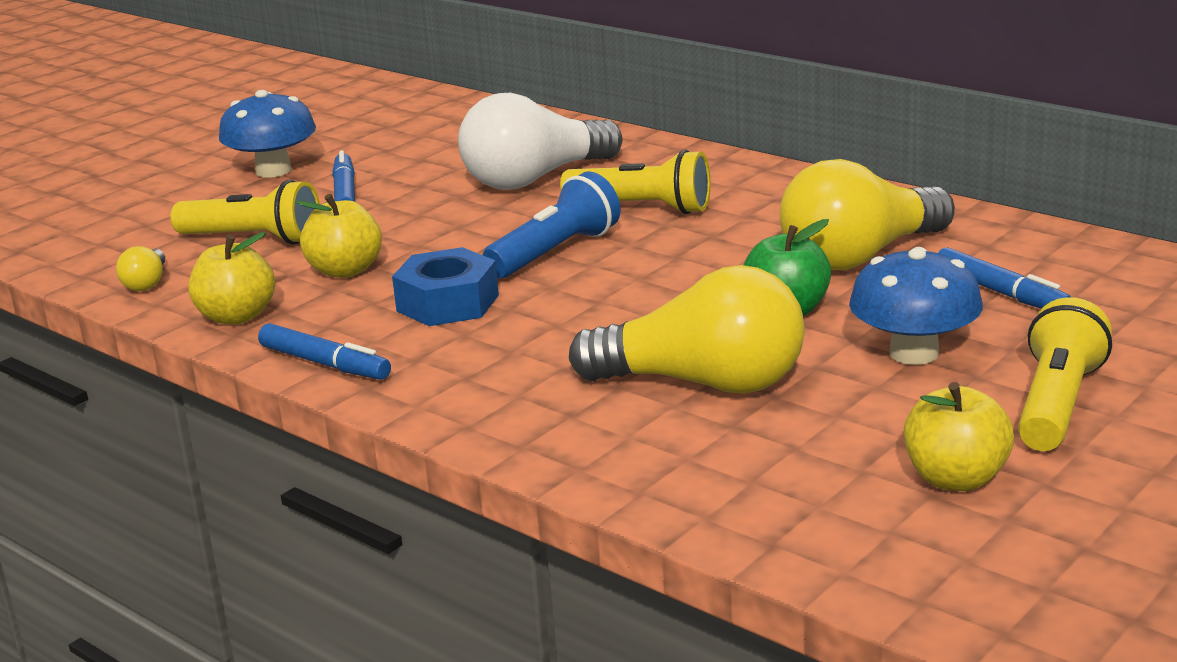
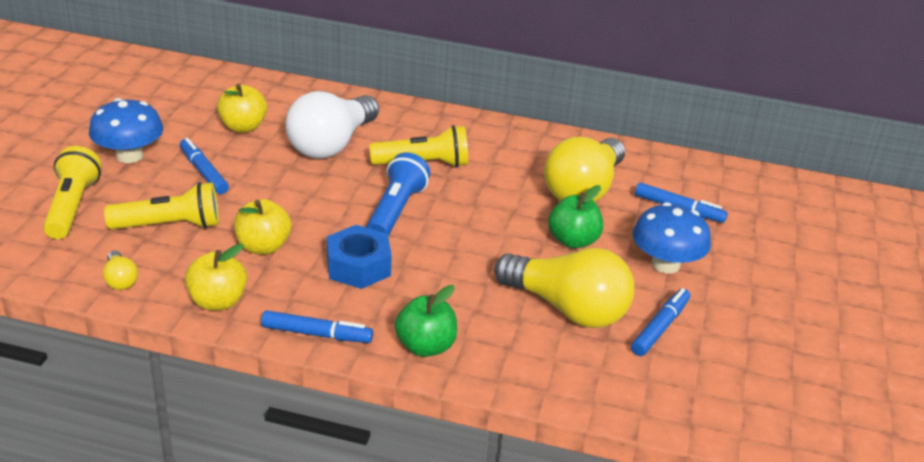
camera: 30 degrees left, 10 degrees up
(455, 396) = (425, 346): none -> green apple
(703, 383) = (567, 308): yellow light bulb -> yellow light bulb turned 45 degrees clockwise
(831, 424) = (660, 327): none -> blue marker
(956, 478) = (749, 355): yellow apple -> yellow apple (243, 127)
(1057, 404) = (762, 290): yellow flashlight -> yellow flashlight (72, 206)

